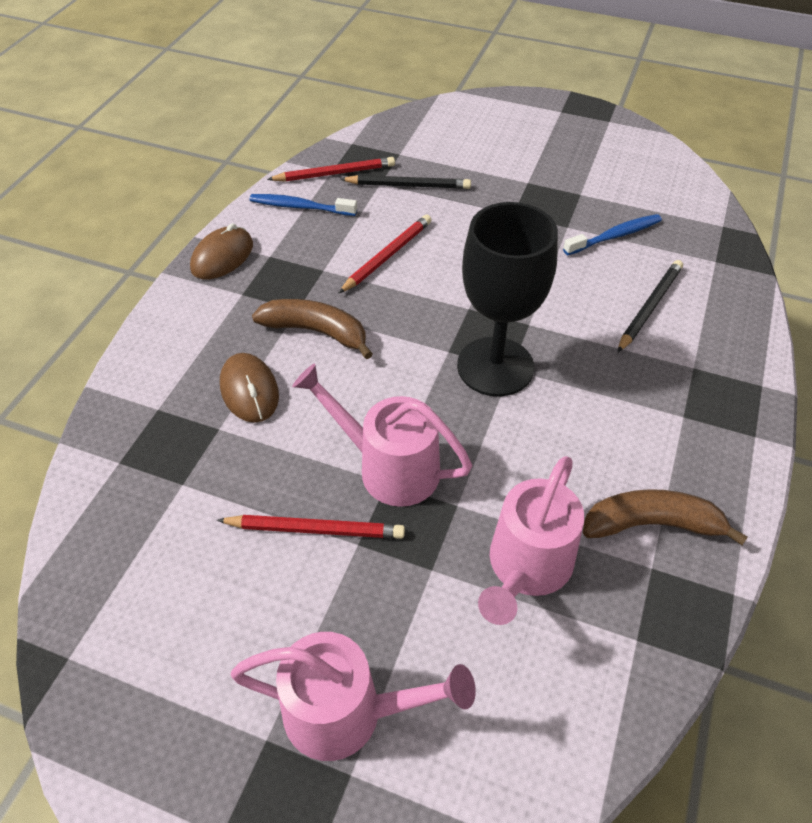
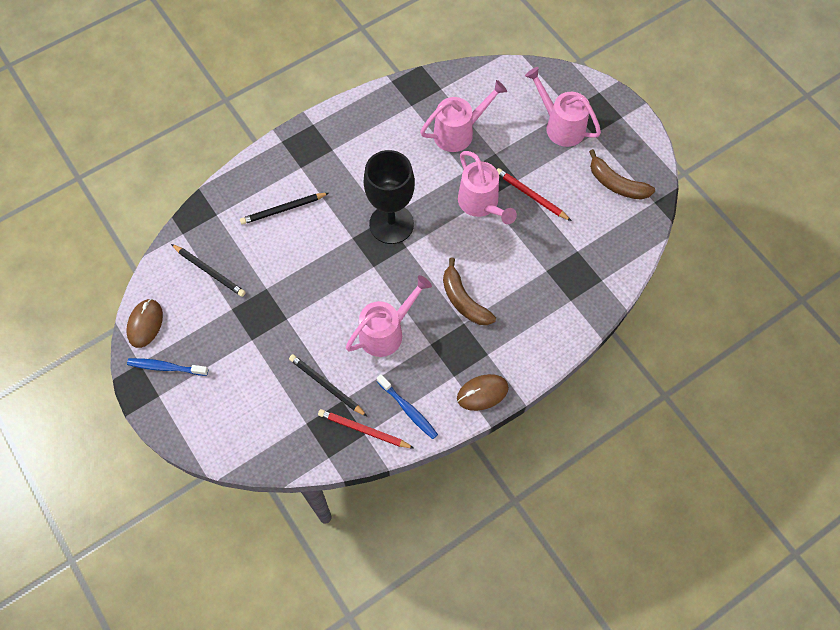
camera: 145 degrees left, 15 degrees up
(249, 390) = (520, 283): brown mouse -> brown mouse (145, 324)
(387, 256) = (387, 331): red pencil -> pink watering can
(614, 236) = (249, 264): blue toothbrush -> blue toothbrush (166, 367)
(646, 210) = (209, 271): none -> black pencil
(652, 524) = (395, 118): brown banana -> brown banana (616, 184)

